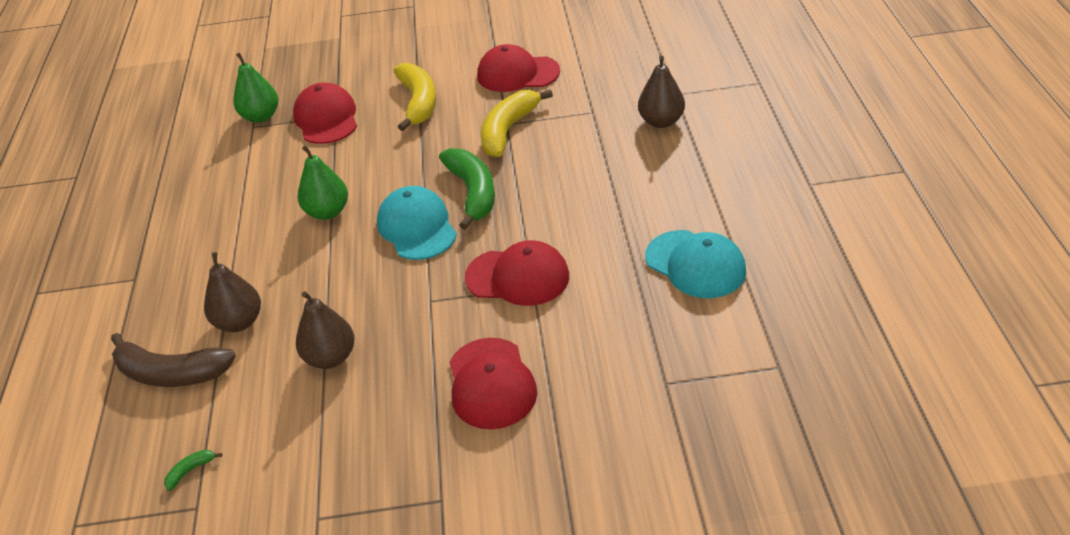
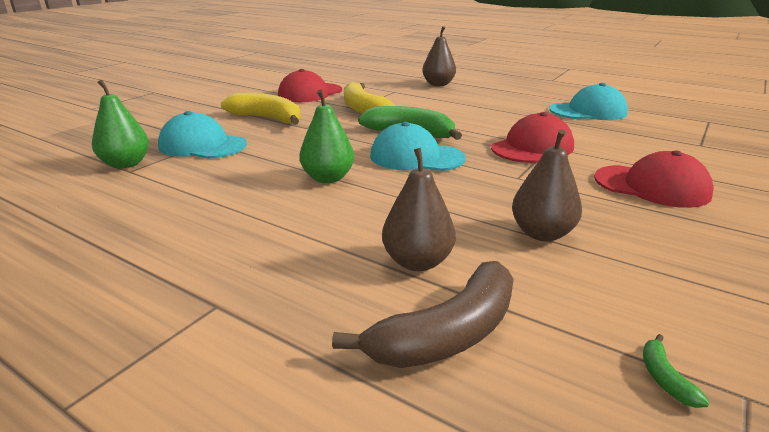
camera: 55 degrees left, 15 degrees down
(326, 118) = (202, 145): red cap -> turquoise cap

